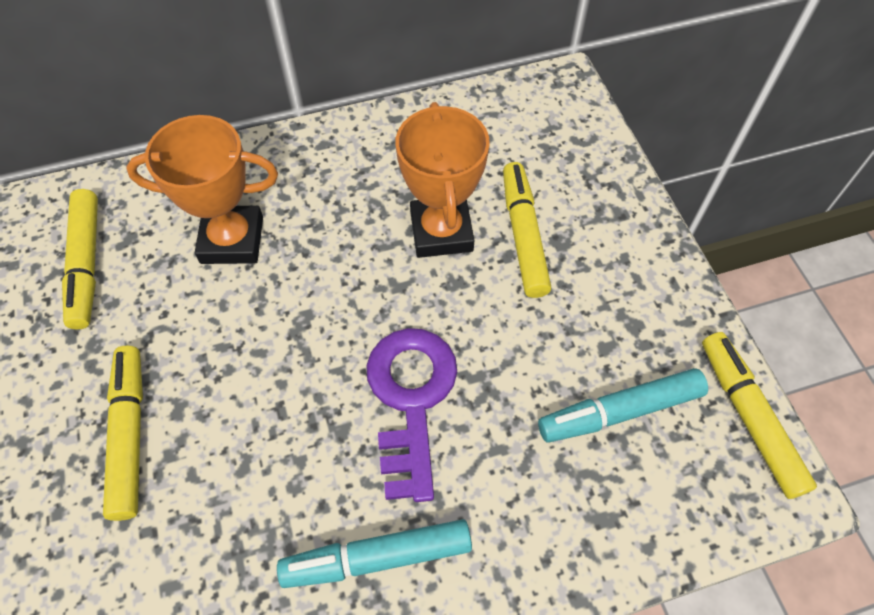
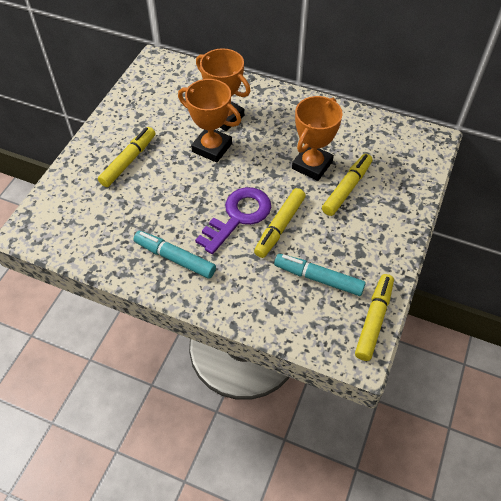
camera: 40 degrees right, 5 degrees down
(86, 264) = (164, 94): yellow marker -> yellow marker (279, 227)
(259, 308) = (212, 148): none -> orange trophy

